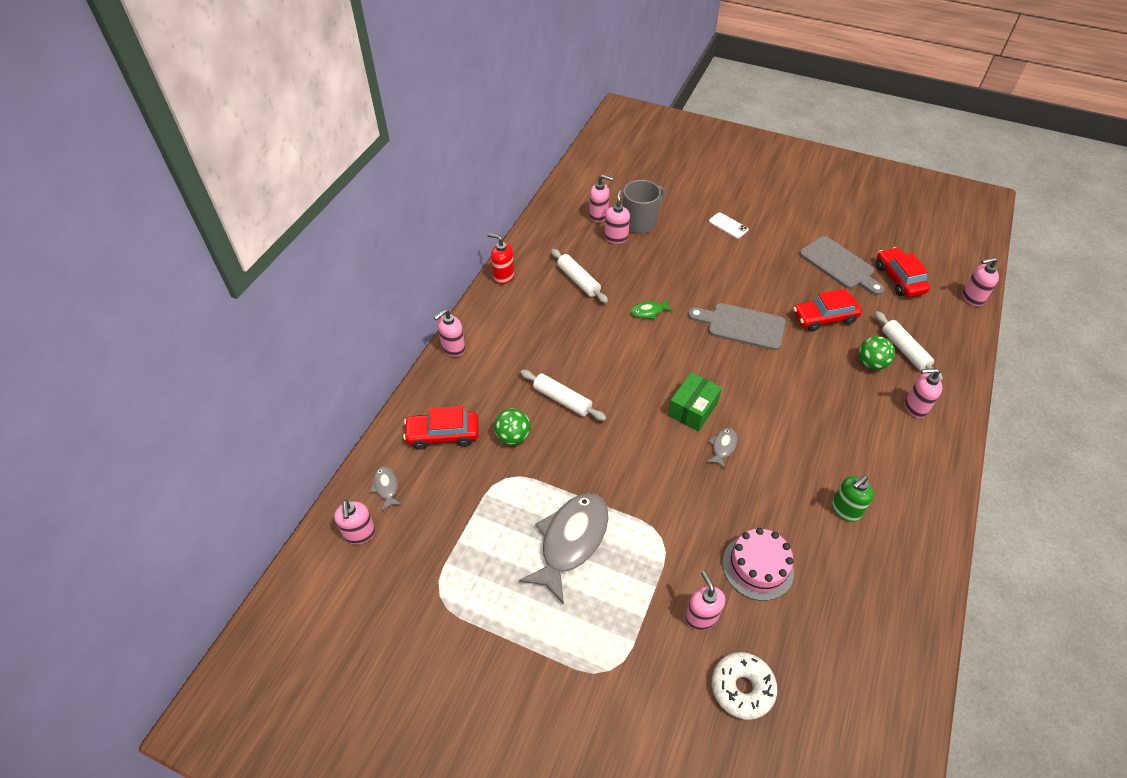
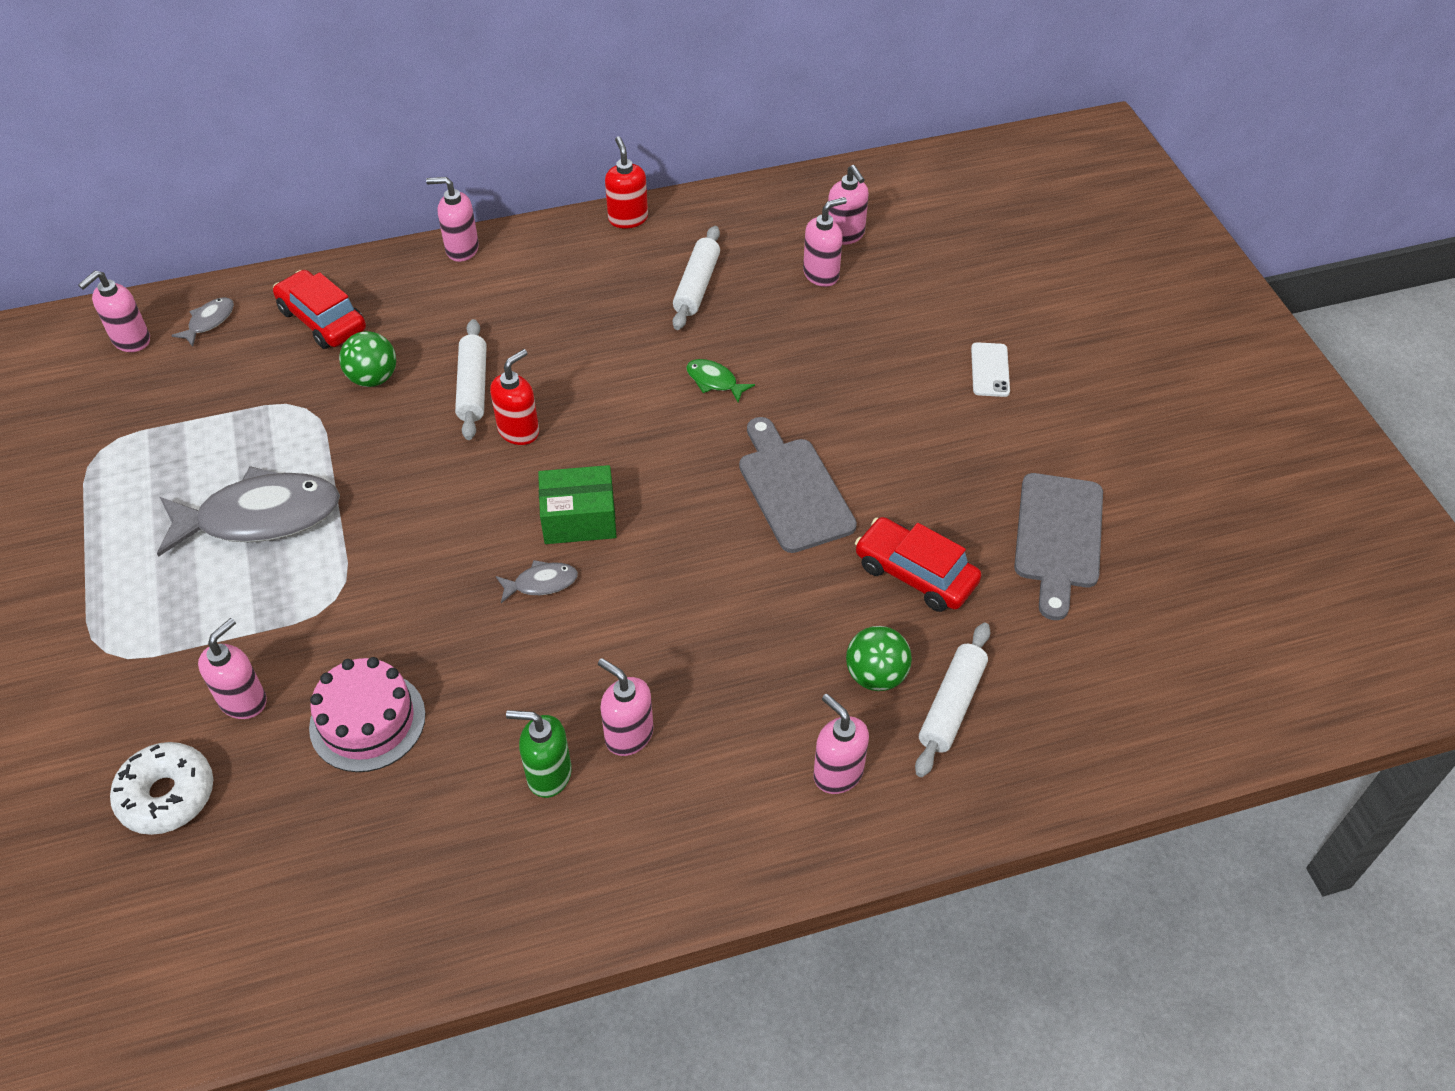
camera: 50 degrees right, 0 degrees up
(611, 399) = (519, 431): none -> red soap dispenser
(640, 222) = (882, 280): grey mug -> none
(899, 279) = (1116, 626): red car -> none
(972, 298) = (1186, 746): pink soap dispenser -> pink soap dispenser (628, 735)

